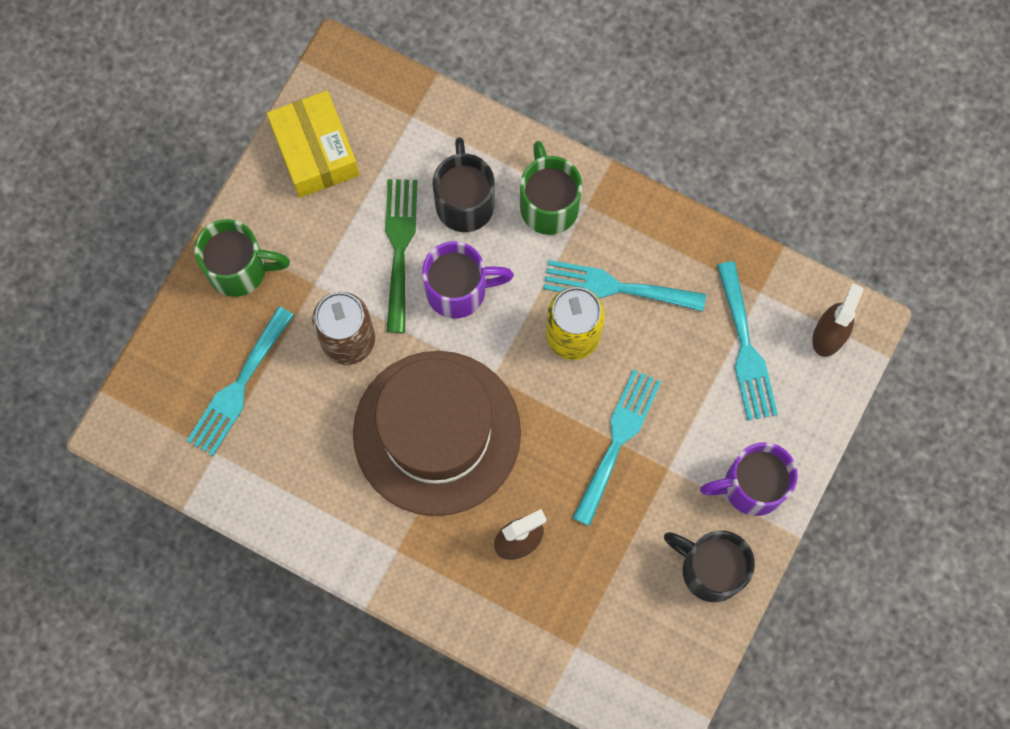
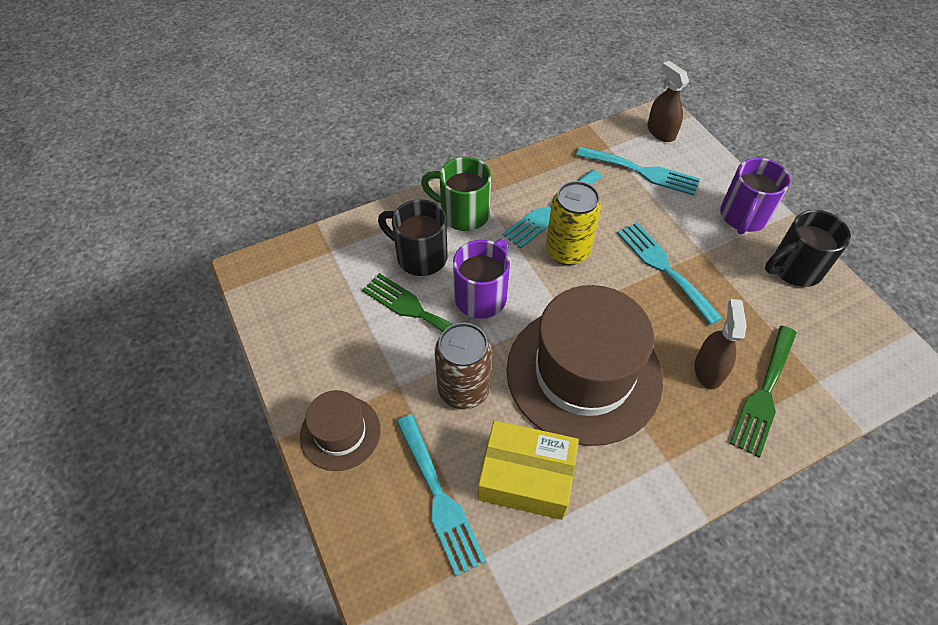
camera: 55 degrees left, 20 degrees down
(239, 269) = (340, 432): green mug -> brown hat
(315, 152) = (298, 323): yellow box -> yellow box (526, 477)
(525, 603) = (764, 394): none -> green fork

